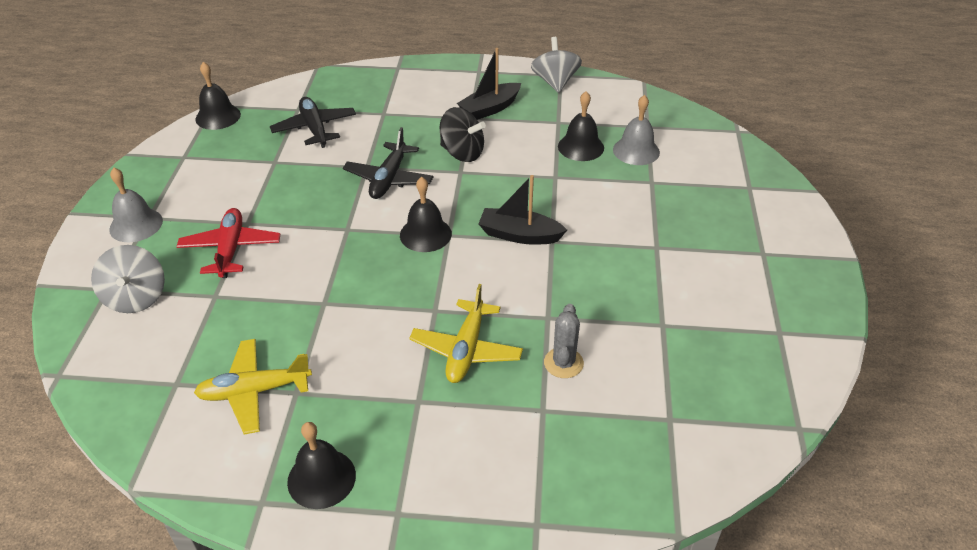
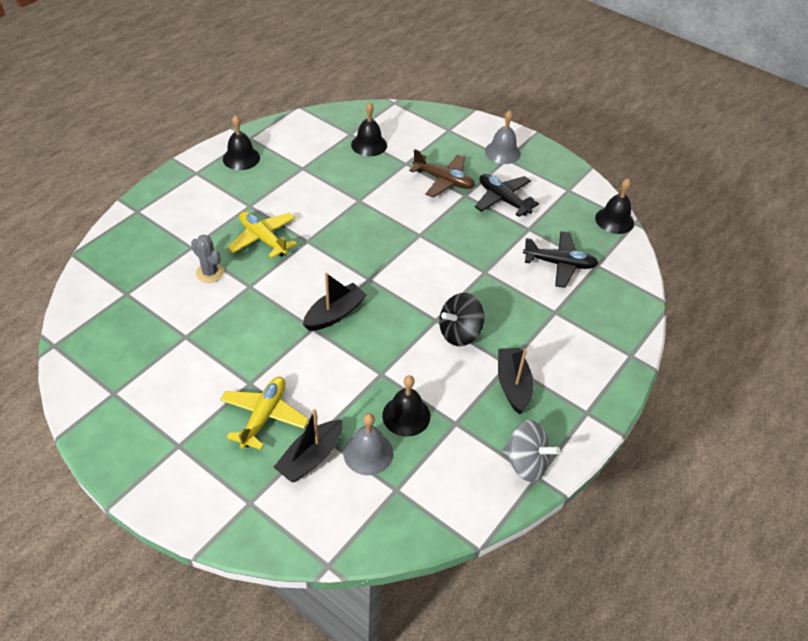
camera: 120 degrees right, 5 degrees up
(136, 298) = (431, 137): grey spinning top -> none
(231, 249) = (443, 180): red plane -> brown plane
(254, 391) = (318, 155): yellow plane -> yellow plane (264, 416)
(389, 179) = (459, 277): black plane -> black plane (503, 200)
(425, 234) = (380, 268): black bell -> black bell (369, 145)
(677, 176) = (310, 458): none -> black boat

